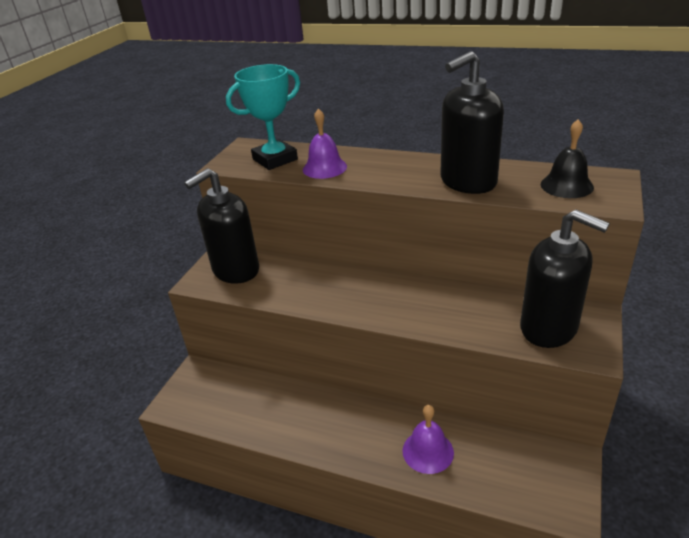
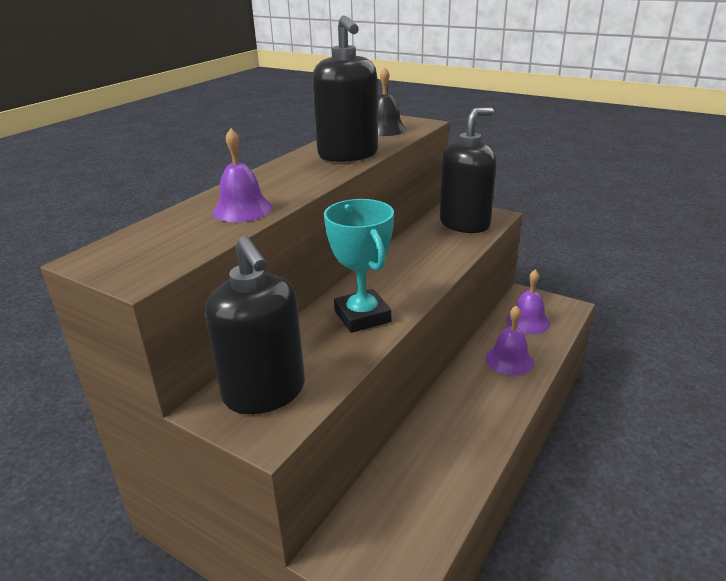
camera: 80 degrees left, 5 degrees down
(275, 159) = (175, 238): turquoise trophy -> turquoise trophy (362, 316)
(512, 465) = (528, 321): none -> purple bell

